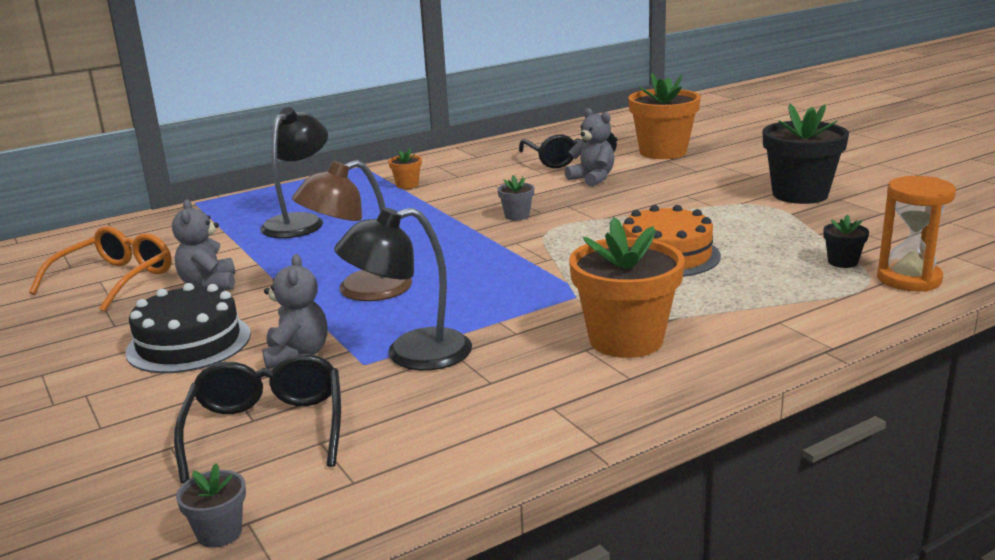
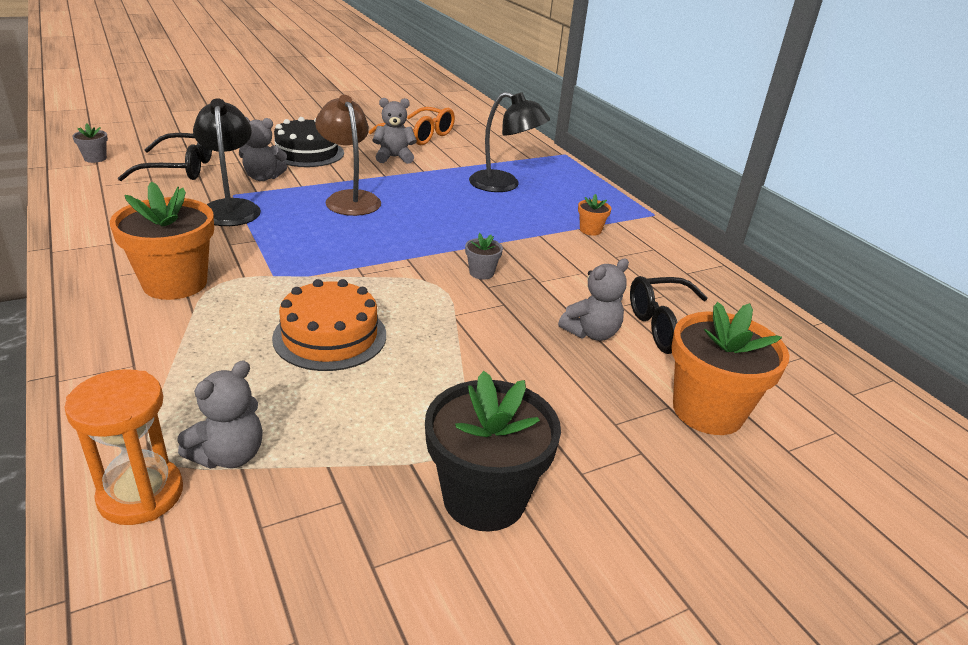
camera: 90 degrees right, 10 degrees up
(842, 262) = (229, 455): black flower pot -> grey teddy bear

